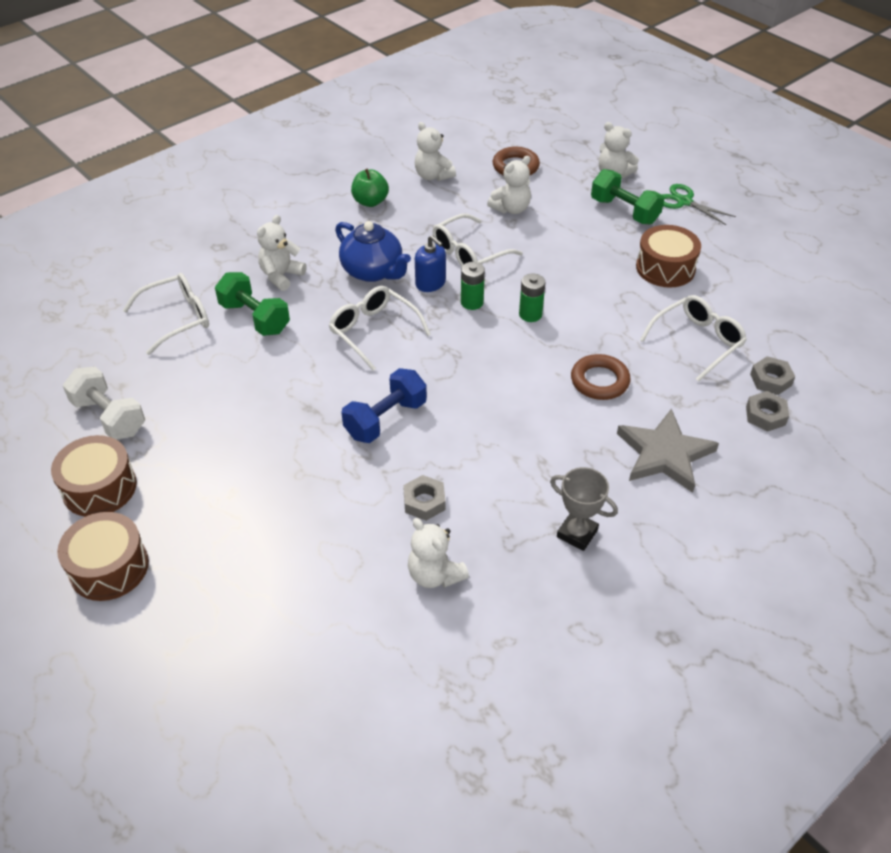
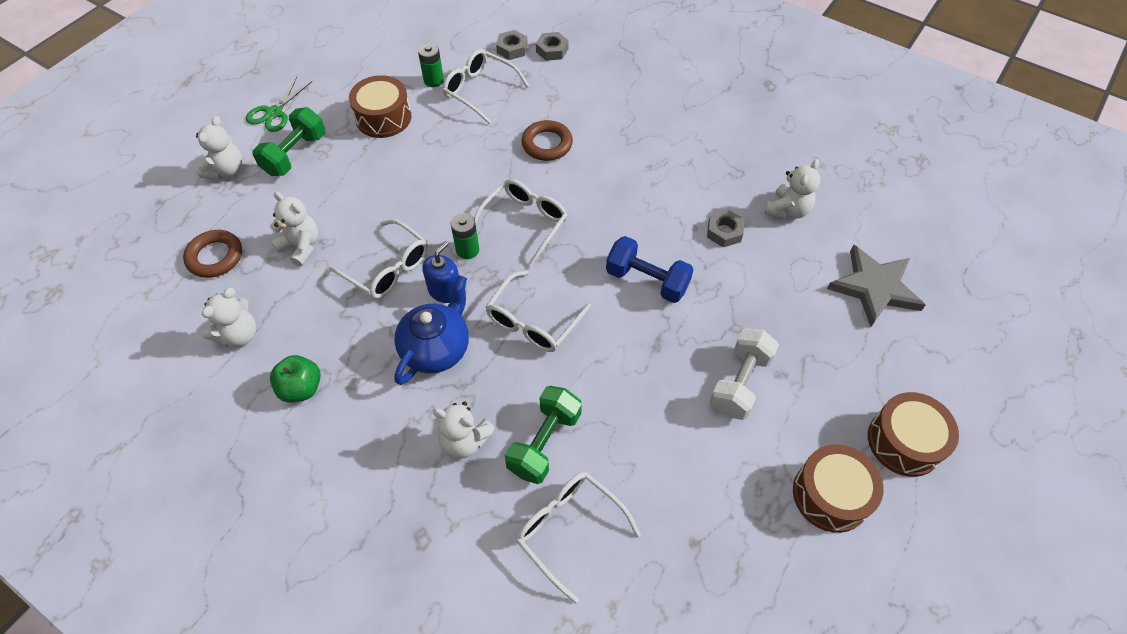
camera: 105 degrees left, 10 degrees up
(109, 417) = (742, 532): white dumbbell -> white dumbbell (739, 383)
(491, 345) = (524, 223): none -> white glasses
(530, 314) = (473, 202): green battery -> green battery (433, 80)
(577, 533) = (710, 137): grey trophy -> none
(664, 454) = (613, 99): grey star -> grey star (874, 288)

